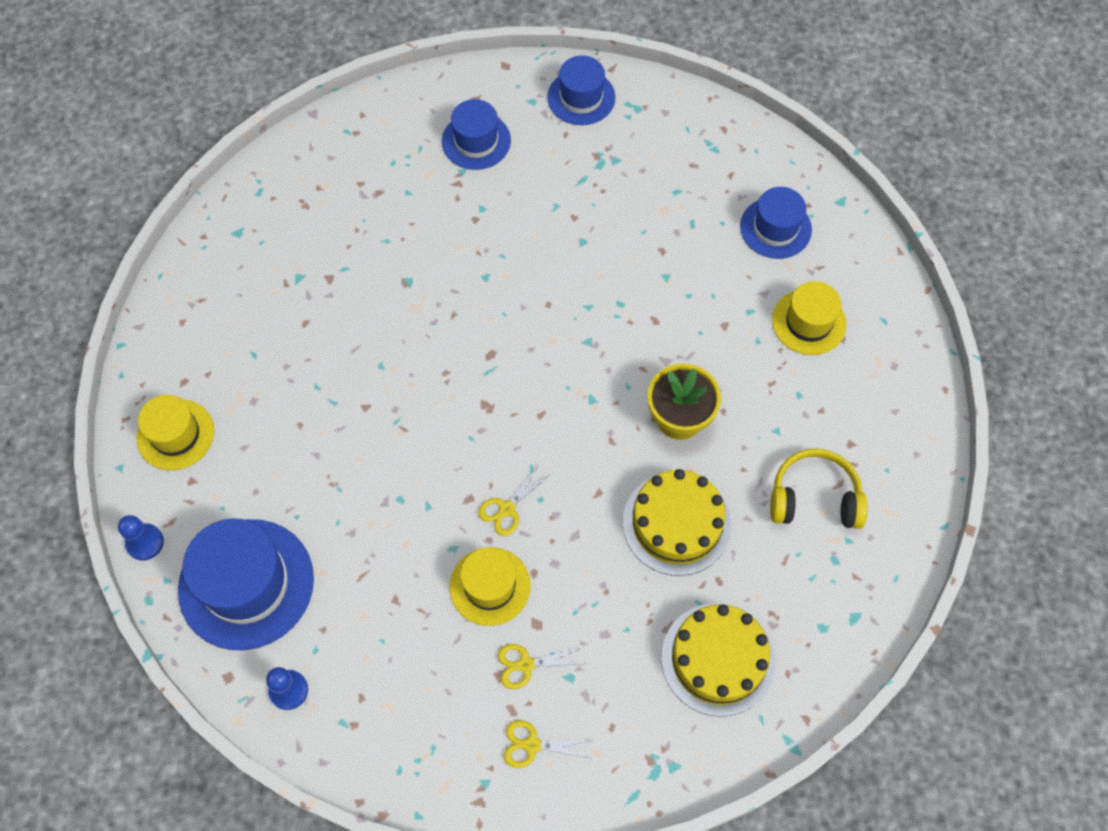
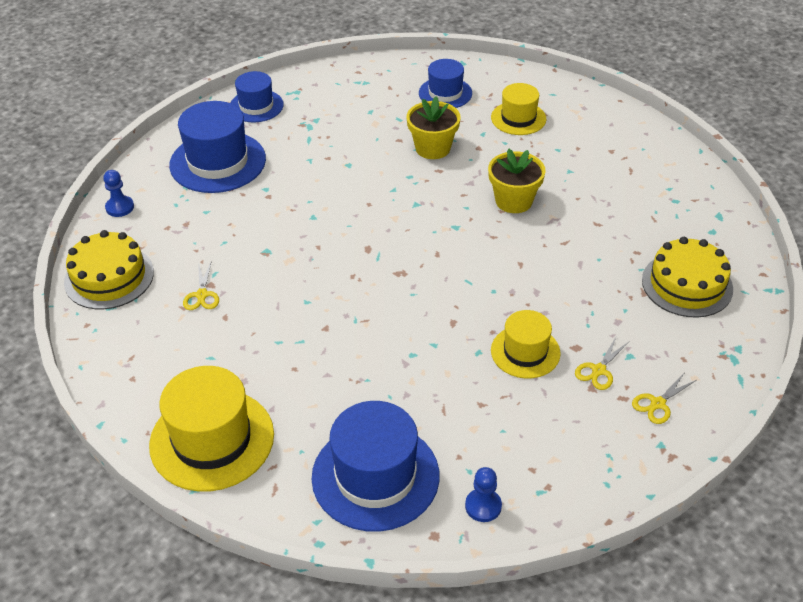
camera: 45 degrees left, 20 degrees down
(145, 542) = (271, 514): blue pawn -> blue pawn (120, 207)
(175, 434) = (212, 439): yellow hat -> yellow hat, size x1.66
(476, 141) = (218, 162): blue hat -> blue hat, size x1.66
(507, 509) = (481, 309): yellow scissors -> yellow scissors (202, 295)
(676, 523) = (580, 245): yellow cake -> yellow cake (109, 277)
(681, 288) = (433, 148): none -> yellow flower pot
(814, 498) = (628, 184): yellow headphones -> none

